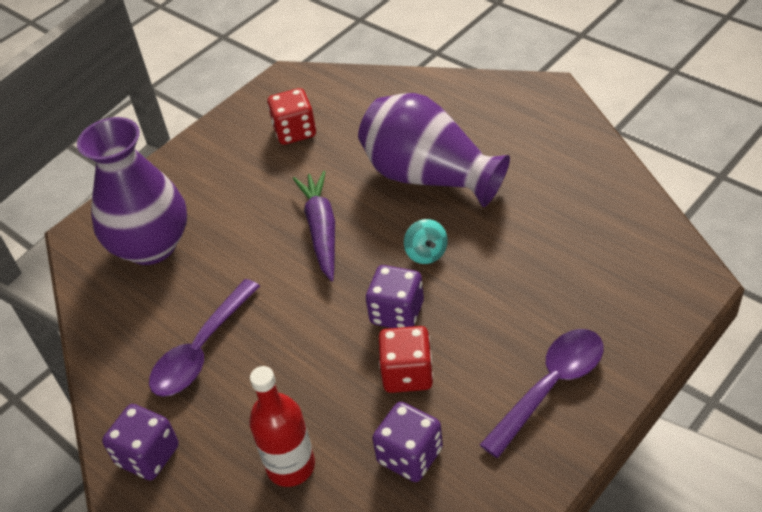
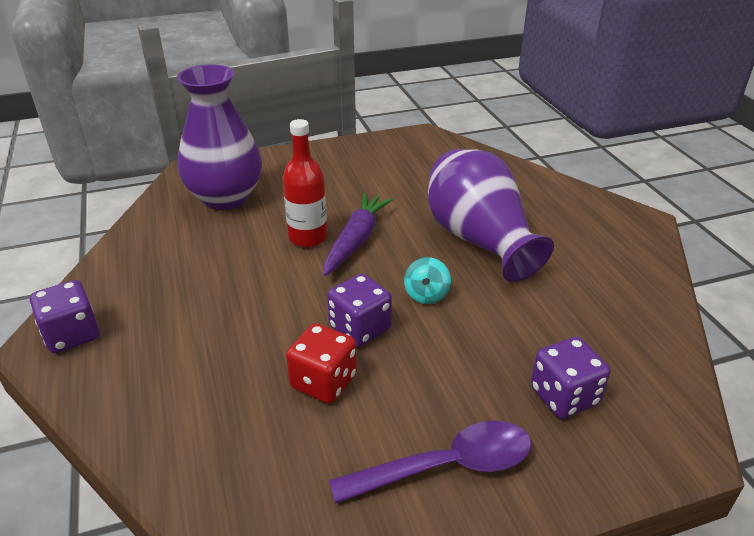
camera: 25 degrees right, 10 degrees down
(201, 350) = (186, 280): purple spoon -> none
(291, 466) = (159, 403): red bottle -> red bottle (308, 237)
(295, 131) = (398, 169): red dice -> none
(410, 456) = (261, 453): purple dice -> purple dice (564, 396)

